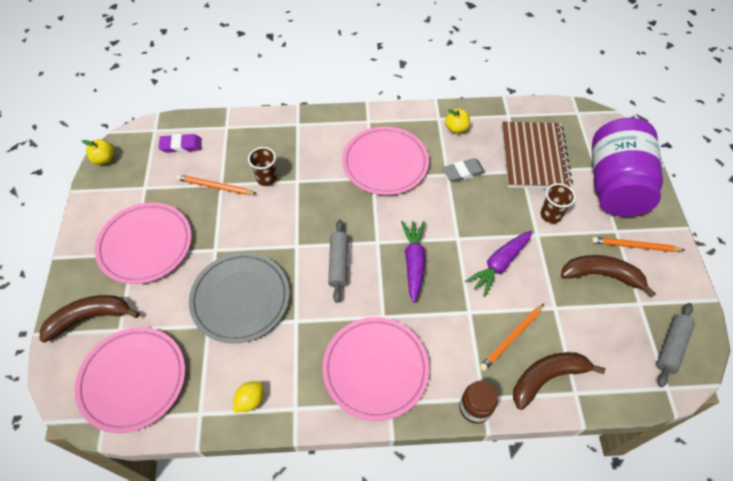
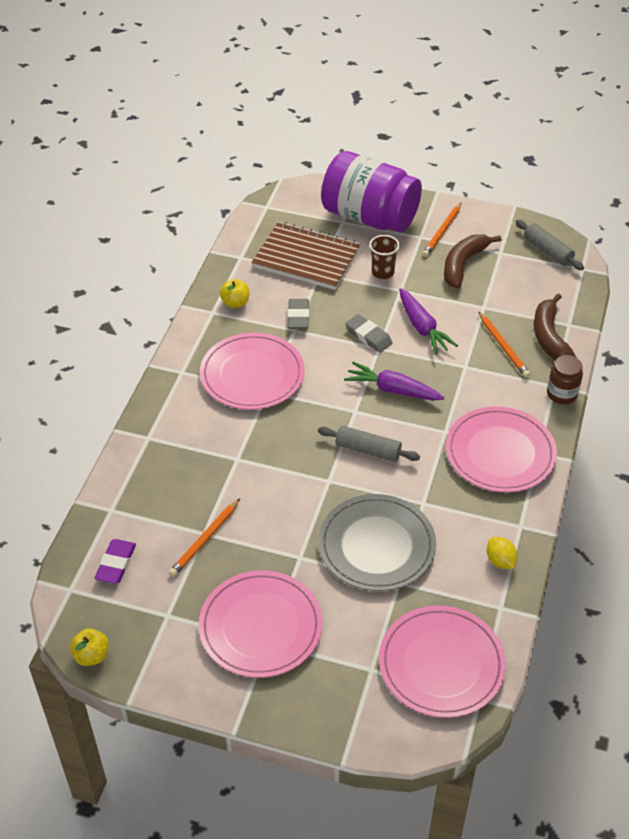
camera: 70 degrees left, 10 degrees down
(90, 318) = (343, 699): brown banana -> none
(267, 179) = (219, 486): brown cup -> none
(467, 227) = (368, 336): none -> grey eraser

